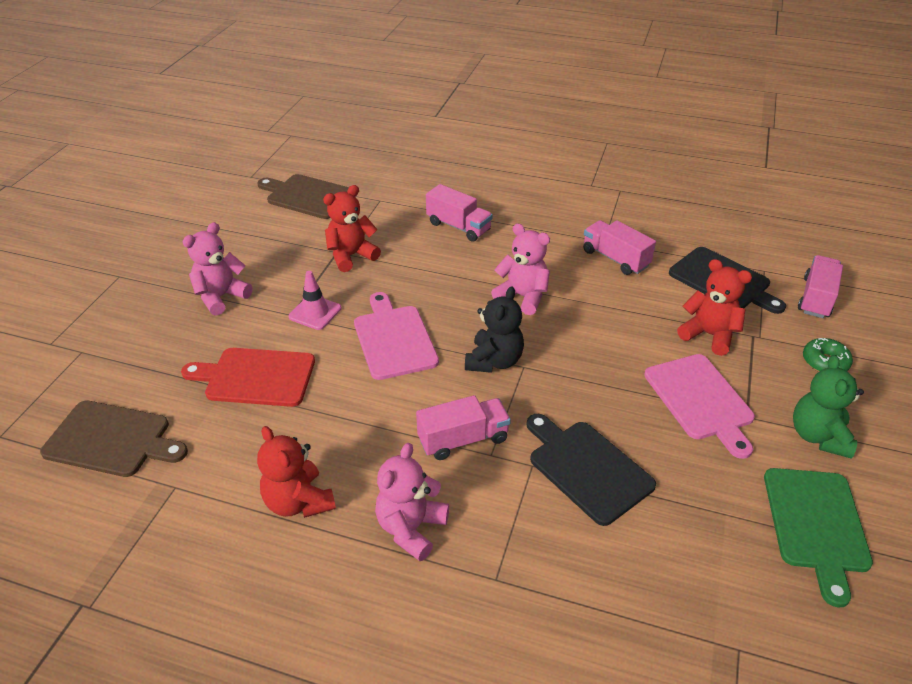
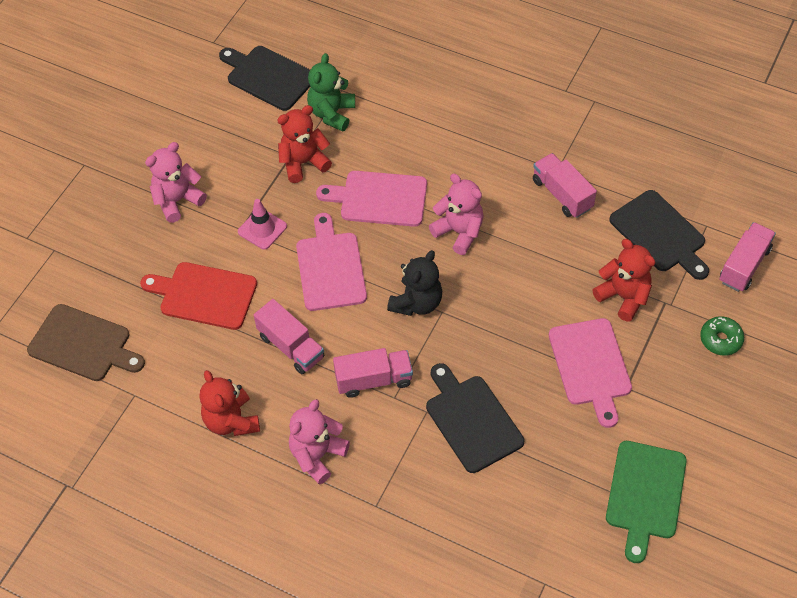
camera: 10 degrees right, 15 degrees up
(307, 196) = (268, 77): brown cutting board -> black cutting board
(434, 277) = (379, 199): none -> pink cutting board
(458, 226) = (415, 135): pink truck -> pink truck (291, 346)
(818, 436) = (681, 415): green teddy bear -> green teddy bear (332, 113)

